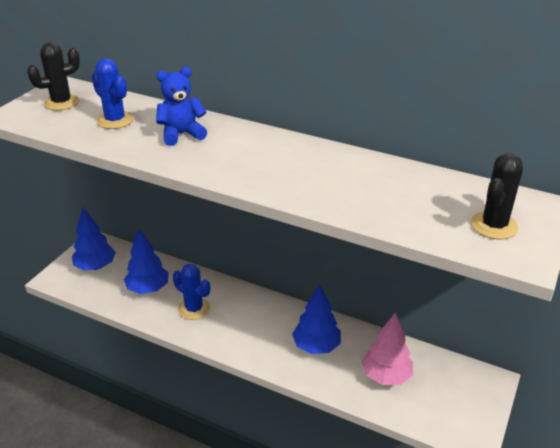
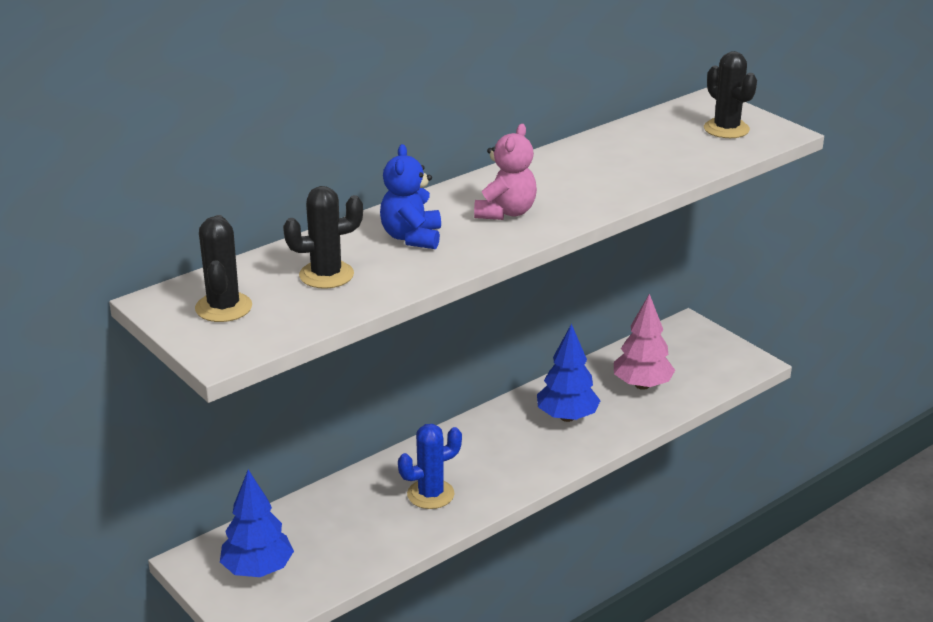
camera: 65 degrees left, 5 degrees down
(115, 120) = (326, 275): blue cactus -> black cactus
(148, 289) = (355, 527): blue tree -> none
(243, 158) = (505, 212): none -> pink teddy bear

